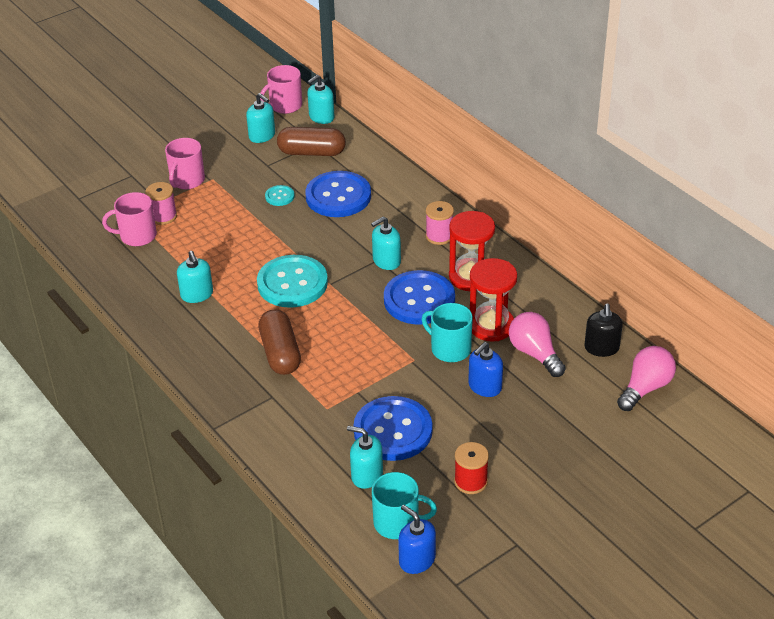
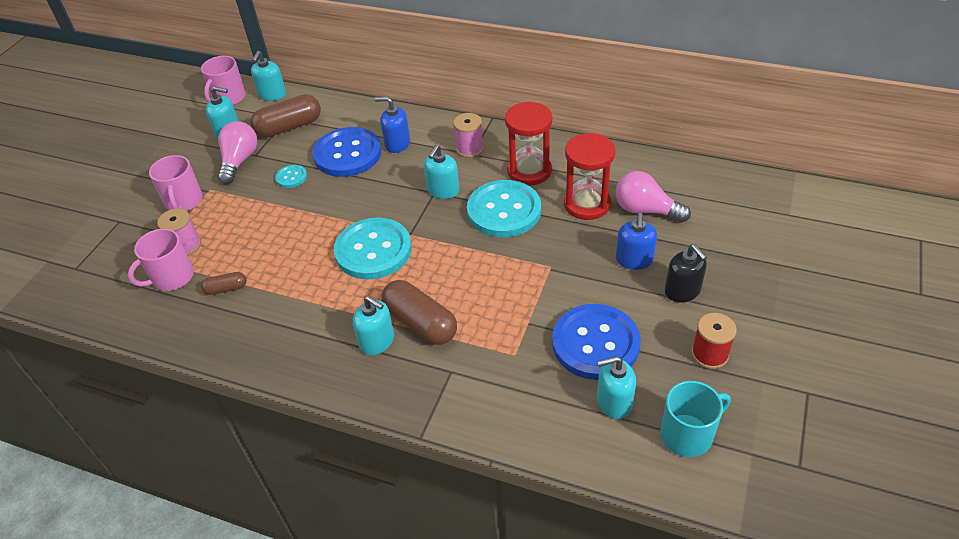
camera: 30 degrees left, 5 degrees up
(167, 262) = (226, 289): none -> brown capsule
(197, 294) = (285, 306): turquoise soap dispenser -> turquoise soap dispenser (377, 341)
(417, 560) = (742, 462): blue soap dispenser -> blue soap dispenser (397, 144)
(419, 300) = (504, 211): blue button -> turquoise button
(450, 349) = (572, 241): turquoise mug -> none
(601, 348) = (692, 180): black soap dispenser -> black soap dispenser (682, 291)
(645, 388) = (758, 196): pink light bulb -> pink light bulb (239, 161)

